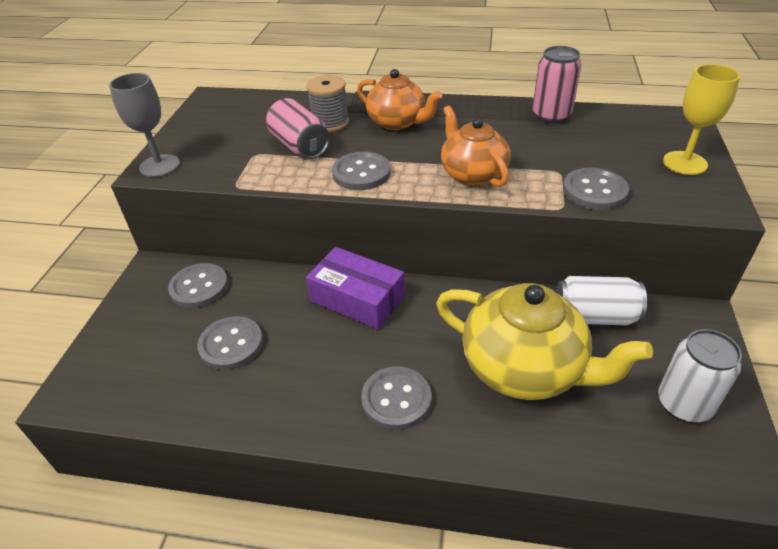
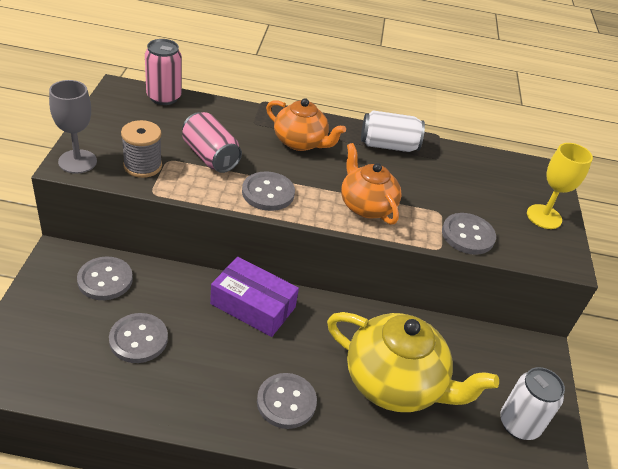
camera: 10 degrees left, 0 degrees up
(330, 123) = (238, 135): grey spool -> grey spool (142, 166)
(551, 116) = (437, 154): pink can -> pink can (164, 97)
(594, 316) = (456, 342): white can -> white can (388, 145)

